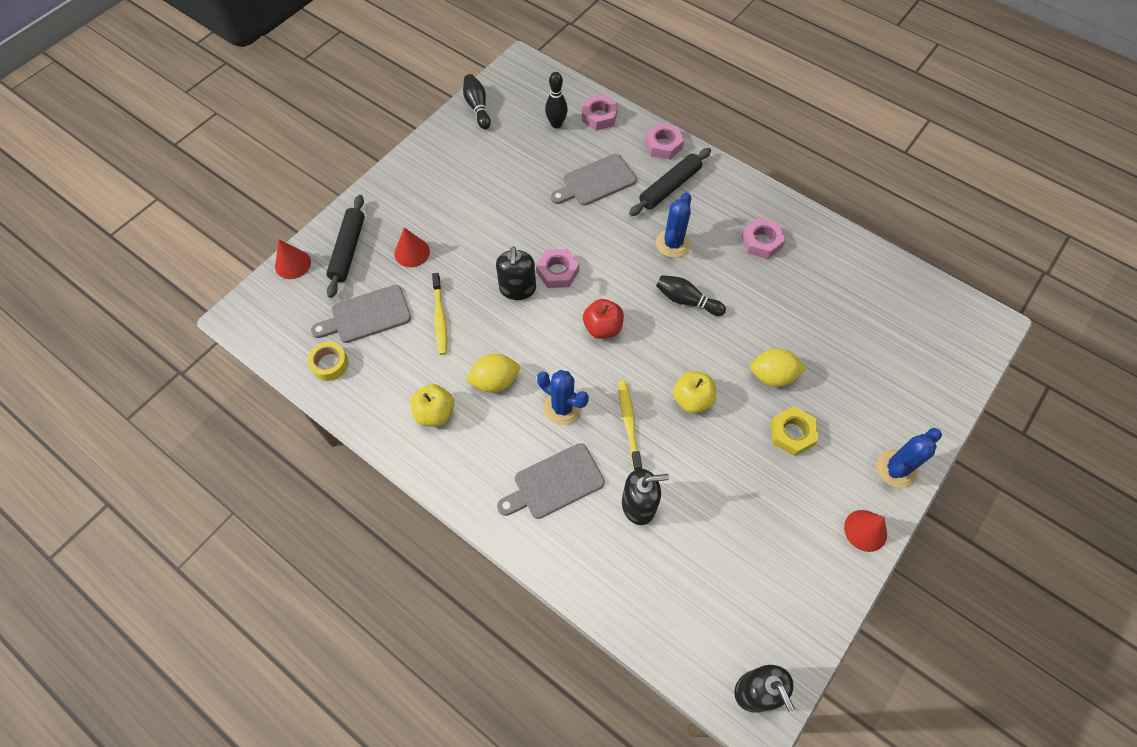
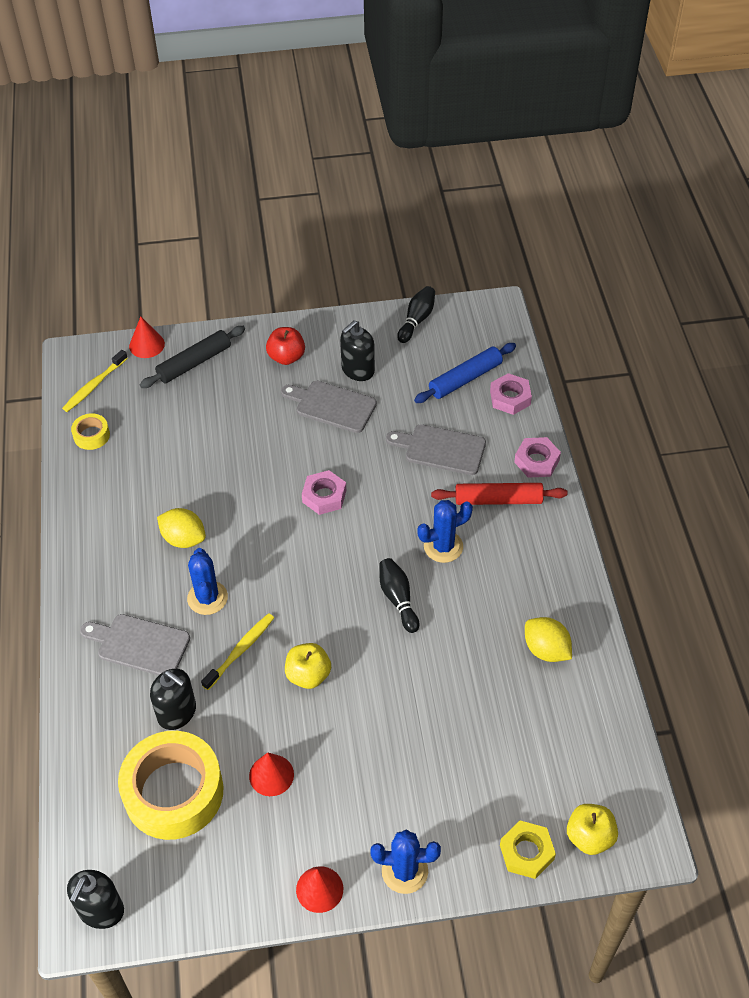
camera: 45 degrees right, 10 degrees down
(366, 315) = (153, 420): grey cutting board -> grey cutting board (332, 406)
(412, 252) = (235, 398): red cone -> red cone (271, 775)
(435, 413) = (118, 527): yellow apple -> yellow apple (589, 837)
(440, 318) = (199, 462): yellow toothbrush -> yellow toothbrush (94, 385)
(517, 289) = (279, 485): black soap dispenser -> black soap dispenser (357, 370)
(556, 124) = (465, 379): black bowling pin -> blue rolling pin
(602, 328) = (307, 565): red apple -> red apple (286, 357)
(669, 187) = (498, 500): black rolling pin -> red rolling pin
(703, 561) = (173, 792): none -> yellow tape
(761, 242) = (522, 605): pink nut -> none
(772, 376) = (394, 713): yellow lemon -> yellow lemon (546, 650)
(792, 433) = (354, 768): yellow nut -> yellow nut (526, 852)

